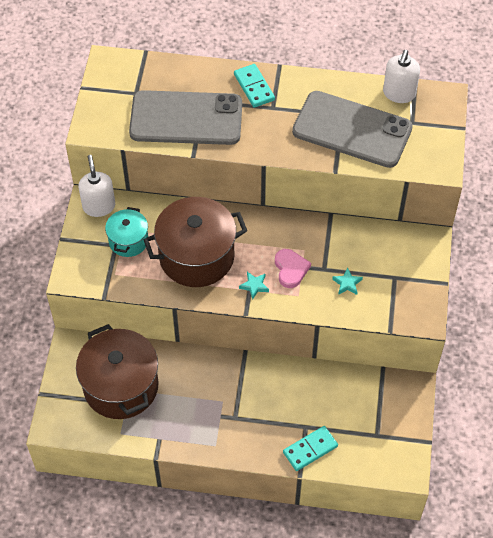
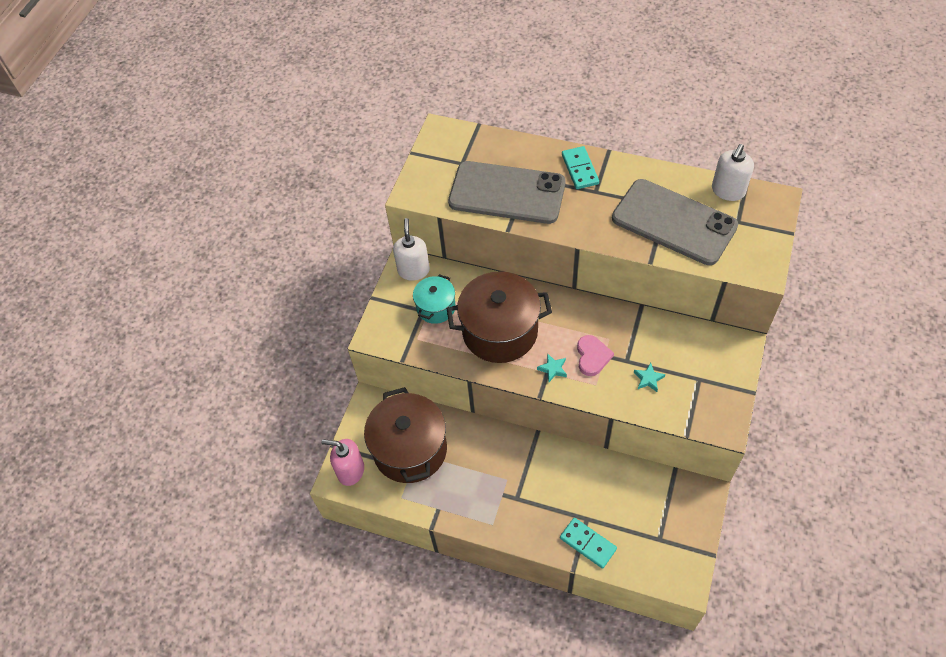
camera: 15 degrees right, 0 degrees up
(64, 415) = (350, 471): none -> pink soap dispenser
(310, 449) = (588, 543): turquoise domino -> turquoise domino turned 60 degrees clockwise

